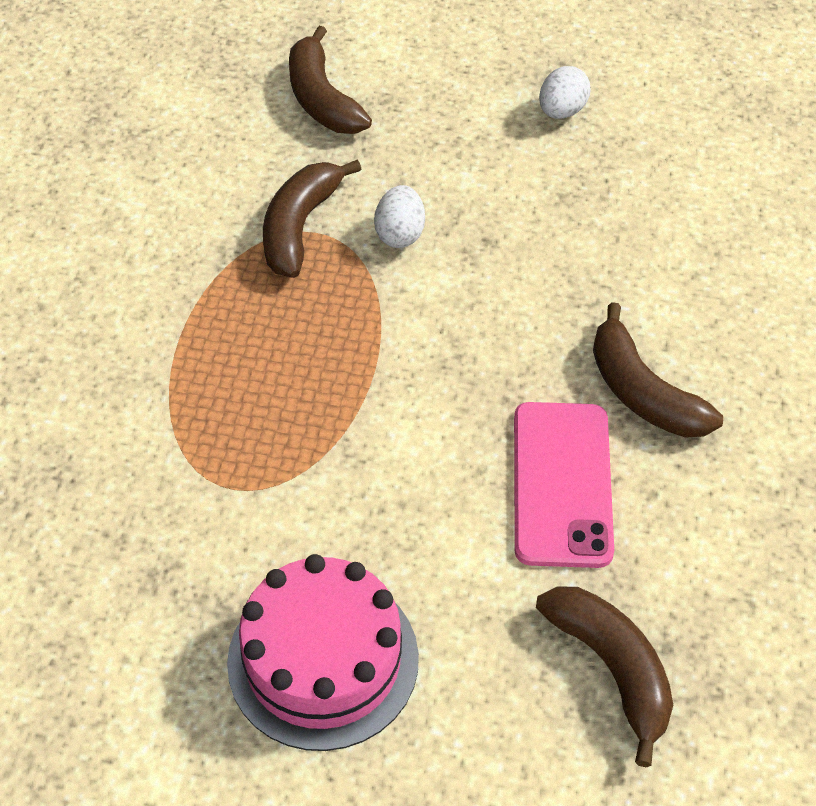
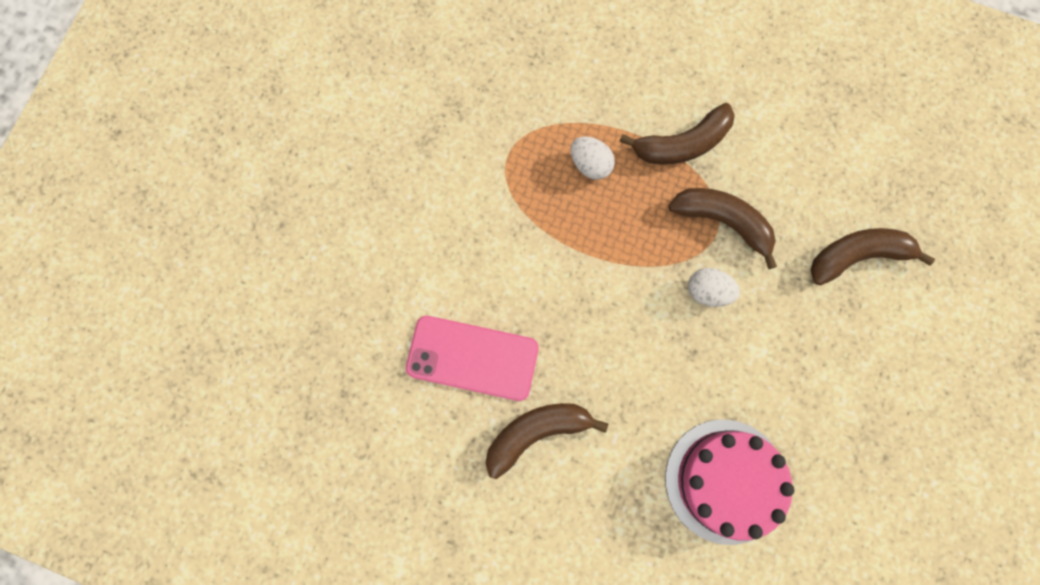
camera: 100 degrees right, 25 degrees up
(323, 660) = (380, 191): pink cake -> pink cake (725, 481)
(562, 111) = (826, 443): white egg -> white egg (590, 164)
(612, 669) = (337, 356): brown banana -> brown banana (682, 144)

